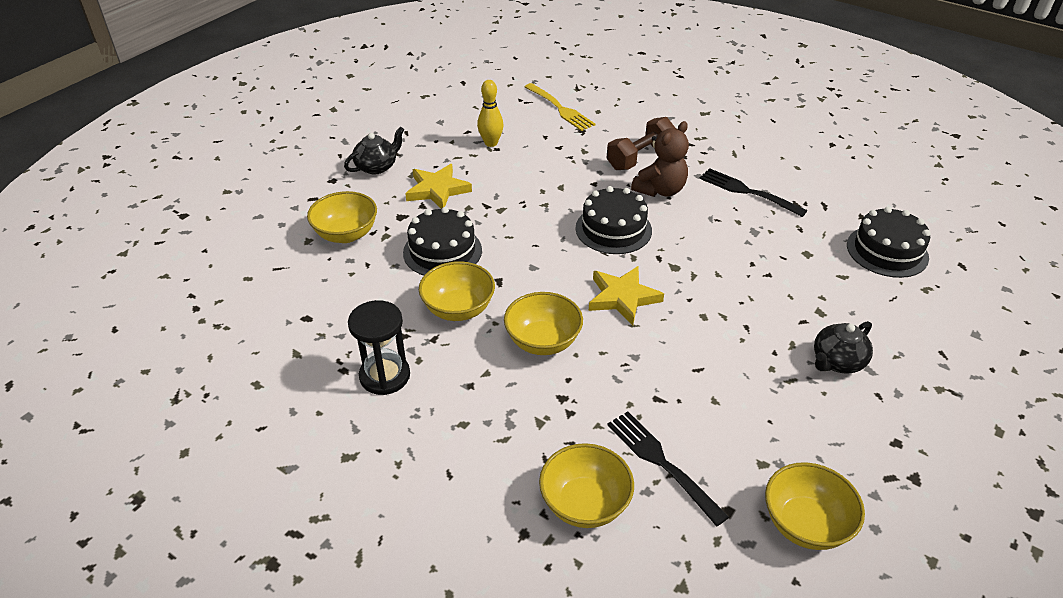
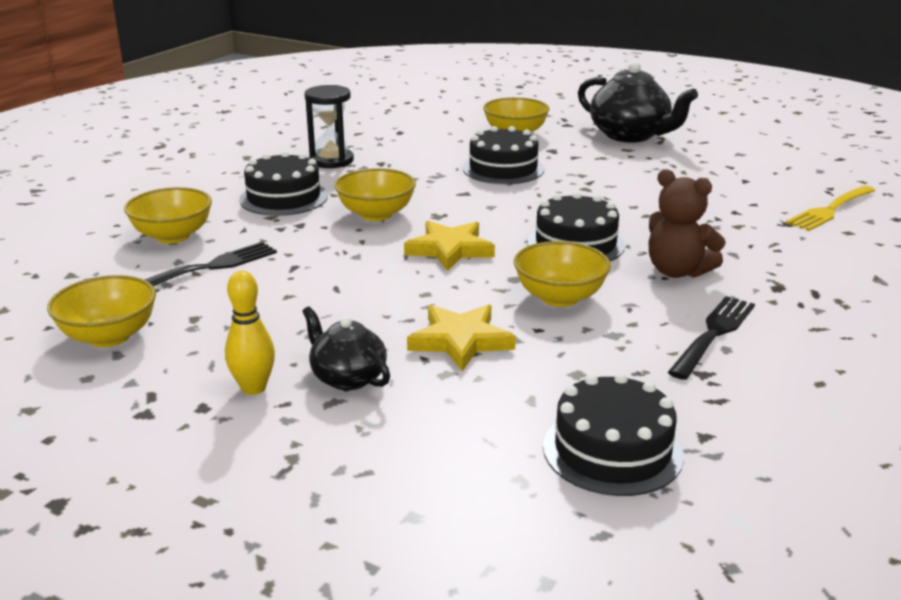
camera: 85 degrees right, 15 degrees down
(377, 167) = (630, 135): black teapot -> black teapot, size x1.74
(437, 190) = (605, 160): yellow star -> yellow star (460, 341)
(458, 309) = (418, 179): yellow bowl -> yellow bowl (559, 297)
(489, 413) = (284, 198): none -> black cake
(491, 143) = (714, 178): yellow bowling pin -> yellow bowling pin (253, 388)
(640, 157) = (750, 259): brown dumbbell -> none

